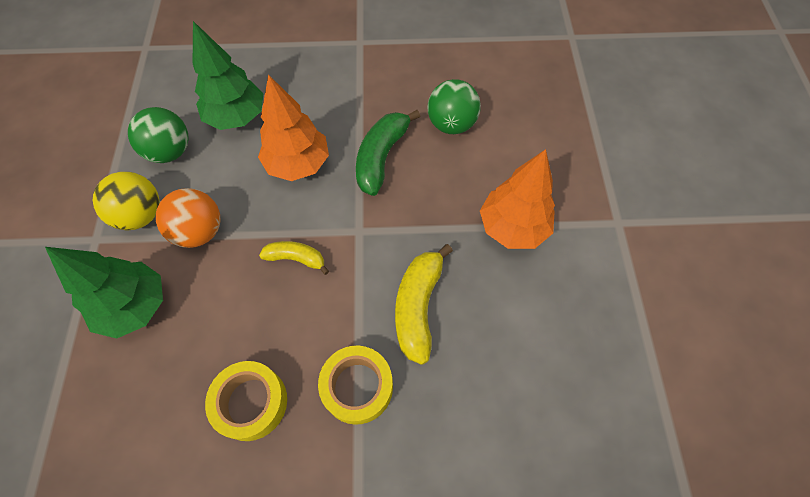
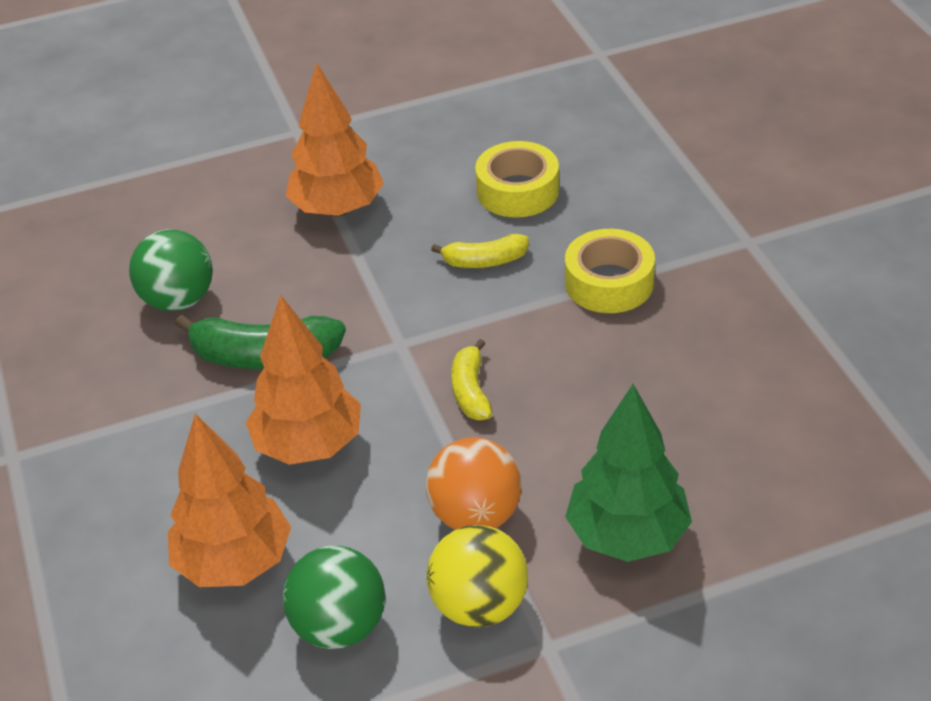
camera: 105 degrees left, 20 degrees down
(237, 117) = (234, 562): green tree -> orange tree
(251, 402) = (680, 364): yellow tape -> yellow tape (517, 191)
(418, 306) = (484, 261): yellow banana -> yellow banana, size x0.60

